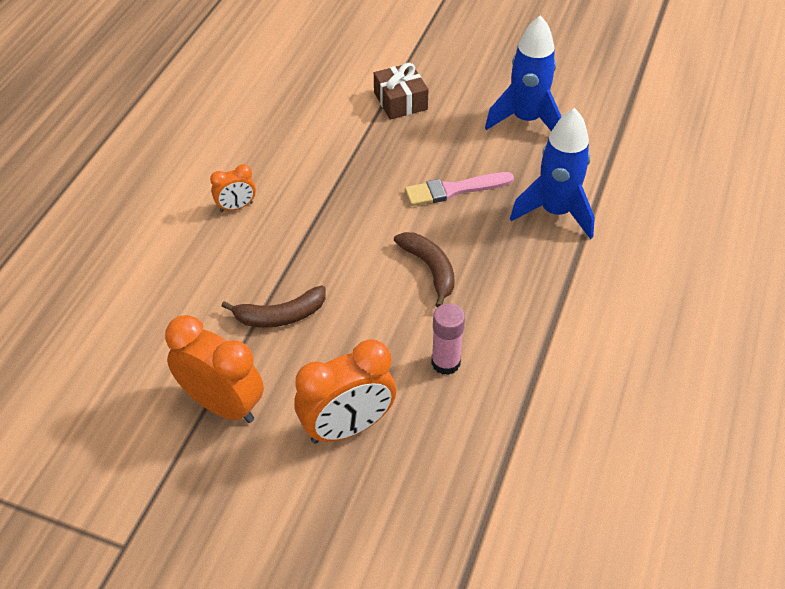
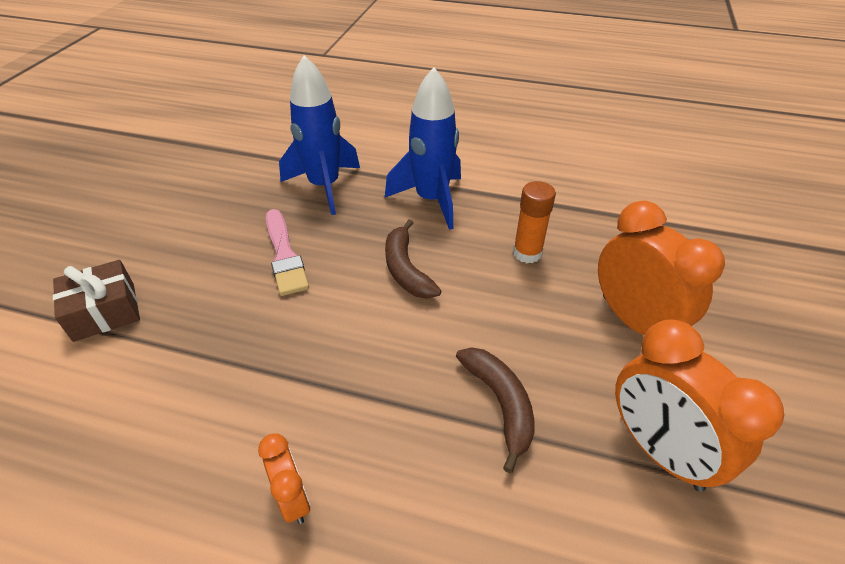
camera: 95 degrees left, 5 degrees down
(222, 405) = (659, 450): orange clock -> orange clock turned 60 degrees counterclockwise
(430, 269) = (406, 269): brown banana -> brown banana turned 75 degrees counterclockwise
(445, 362) = (527, 253): pink glue stick -> orange glue stick
(526, 120) = (182, 205): blue rocket -> blue rocket (431, 200)

